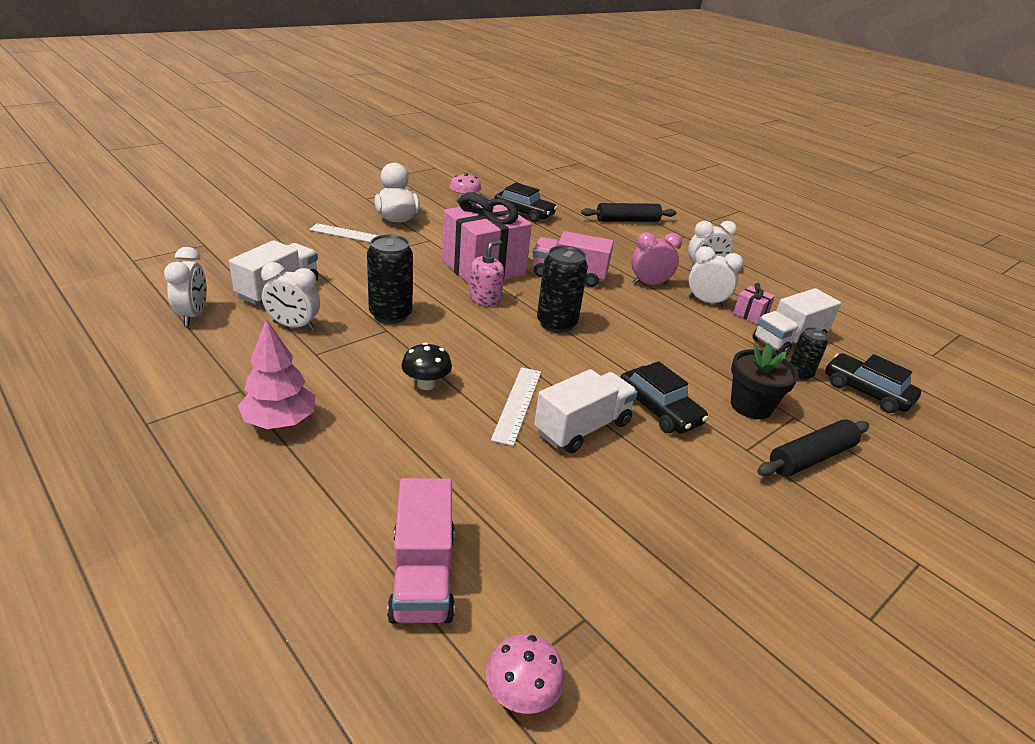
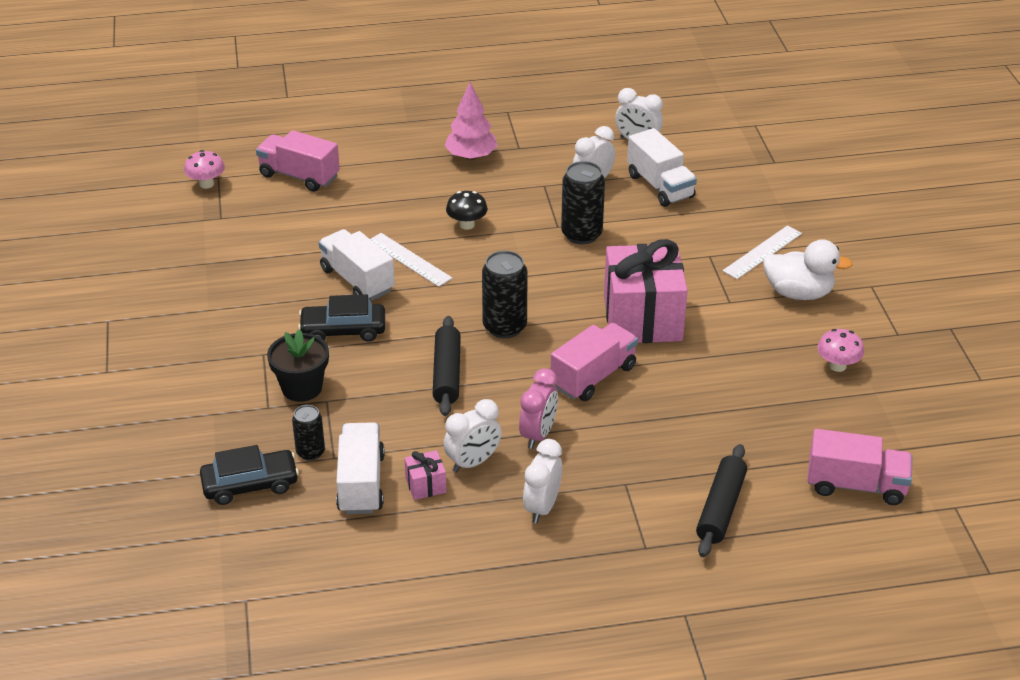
camera: 125 degrees right, 5 degrees up
(485, 299) = (576, 297): pink soap dispenser -> none
(524, 213) = (783, 409): black car -> none
(562, 190) = (856, 485): none -> pink truck
(582, 428) = (357, 280): white truck -> white truck turned 150 degrees clockwise
(811, 457) = (224, 384): black rolling pin -> black rolling pin (447, 374)

